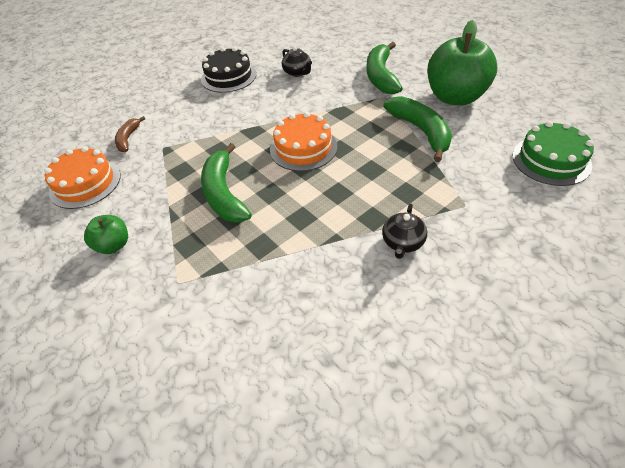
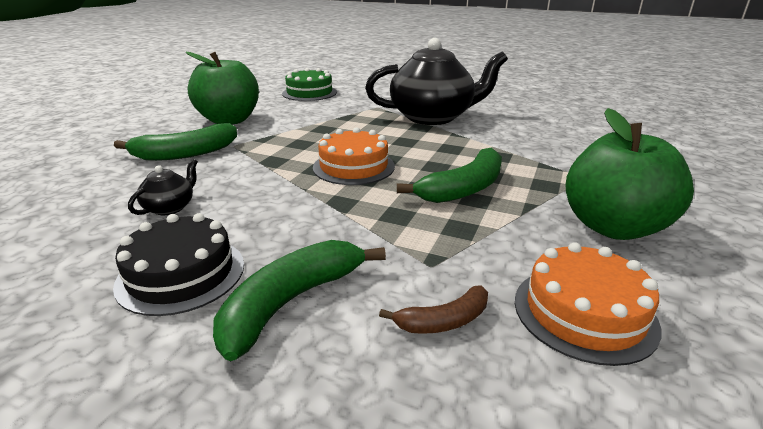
camera: 120 degrees left, 20 degrees down
(114, 245) = (613, 227): green apple -> green apple, size x2.05
(403, 242) = (433, 117): black teapot -> black teapot, size x2.48
(421, 131) = (293, 126): green banana -> green banana (291, 302)

